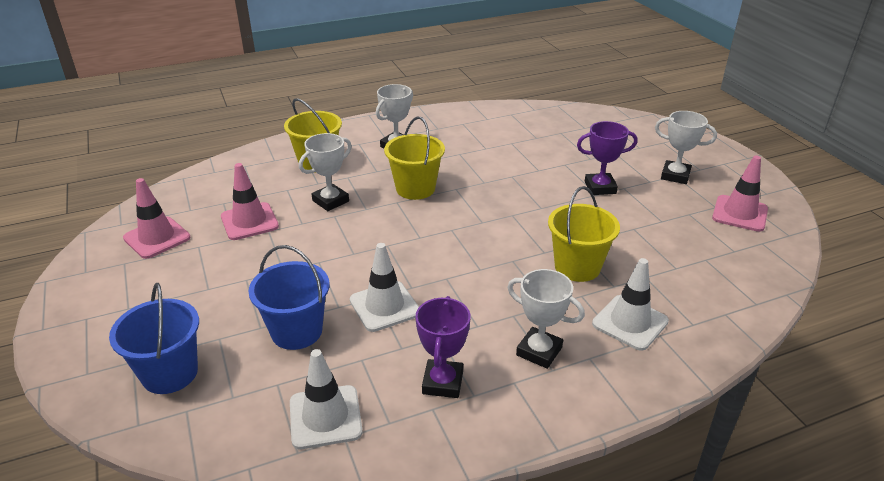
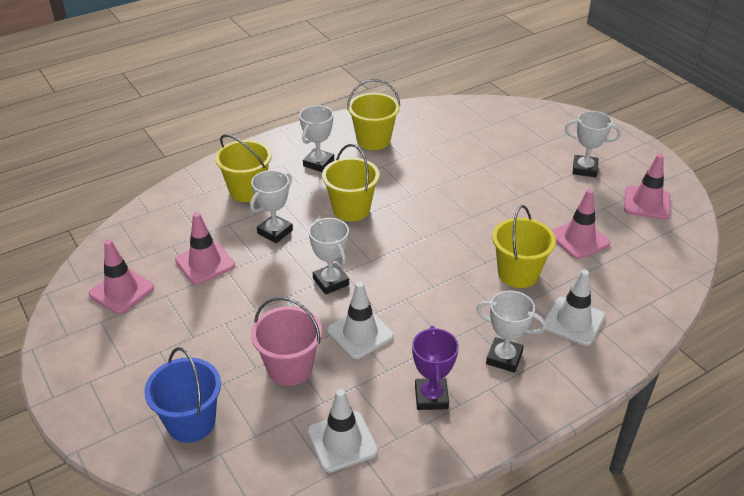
camera: 10 degrees left, 5 degrees up
(296, 331) = (290, 368): blue bucket -> pink bucket
(371, 252) = (331, 282): none -> white trophy
(458, 131) = (373, 140): none -> yellow bucket
(600, 187) = (520, 189): purple trophy -> none
(655, 241) = (579, 239): none -> pink traffic cone

